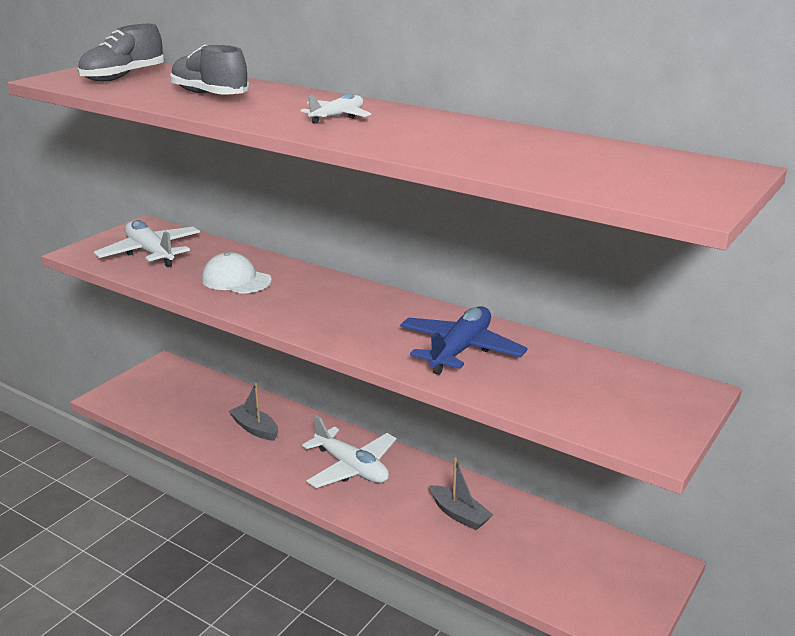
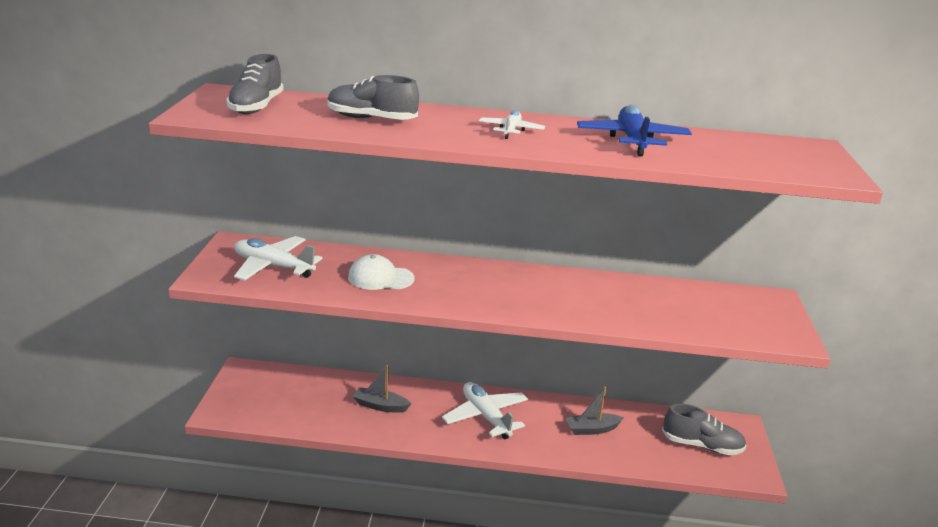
camera: 30 degrees left, 0 degrees up
(351, 468) = (486, 416): white plane -> white plane turned 135 degrees counterclockwise
(459, 514) = (592, 429): grey boat -> grey boat turned 150 degrees clockwise
(460, 350) = (612, 301): blue plane -> blue plane (632, 140)
(584, 573) = (702, 445): none -> grey shoe

